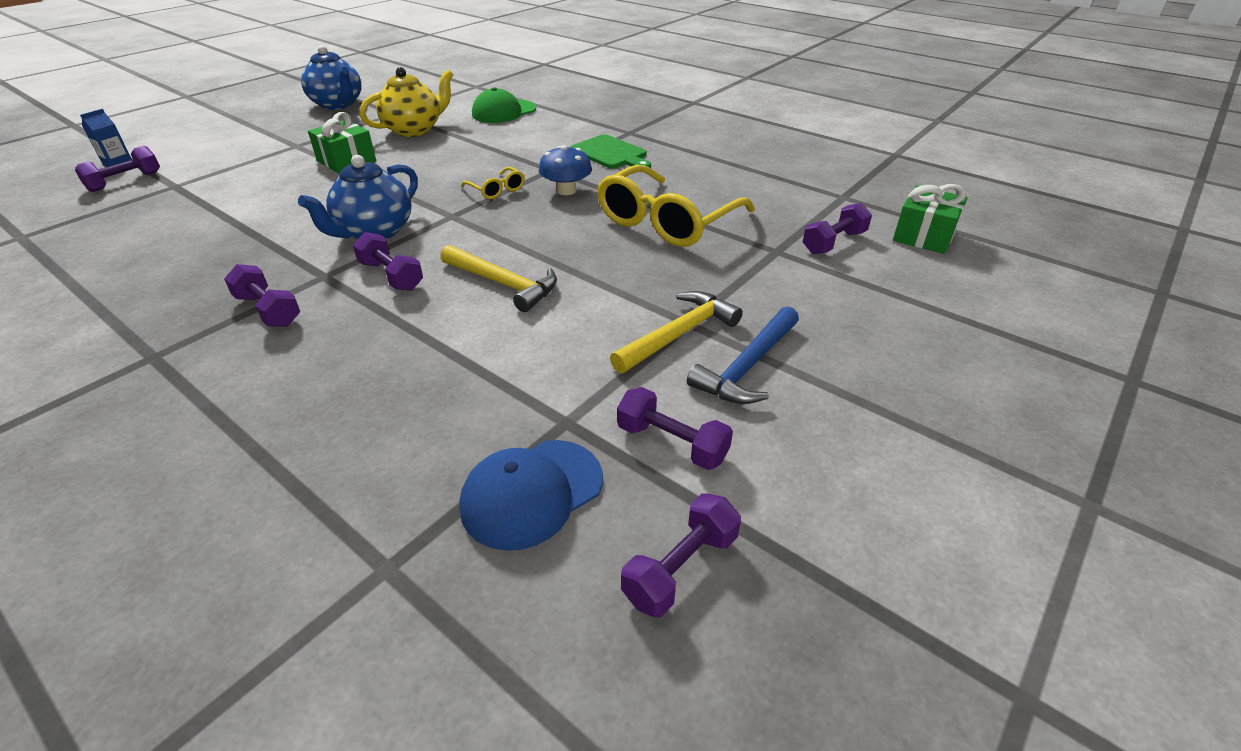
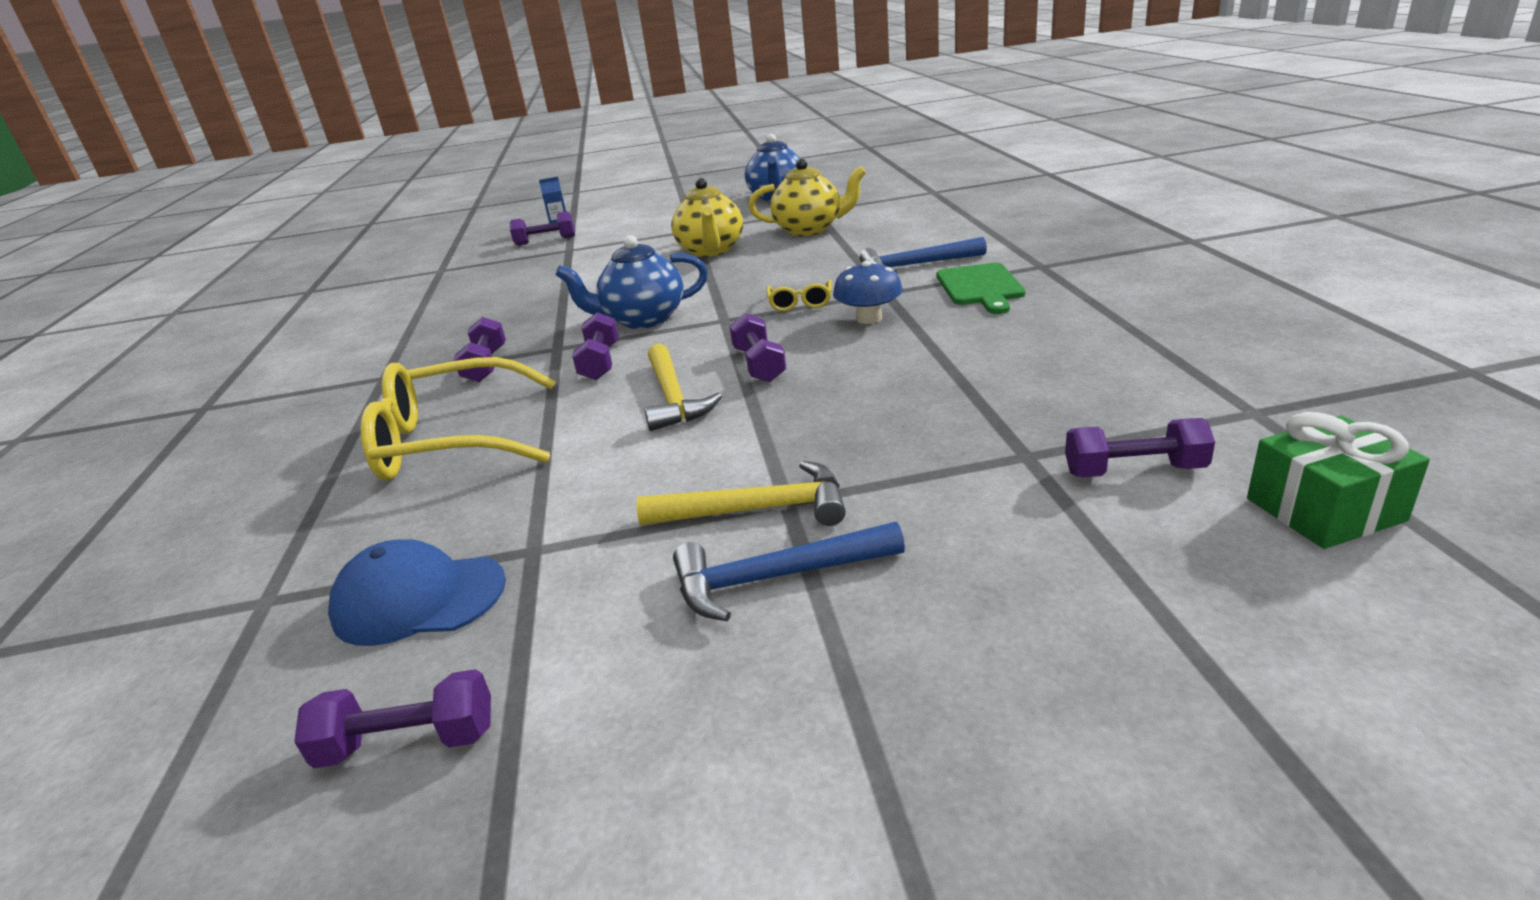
camera: 45 degrees right, 10 degrees down
(346, 161) = (711, 251): green gift -> yellow teapot
(504, 112) = (924, 222): green cap -> none
(544, 145) = (916, 265): none -> blue hammer
(667, 221) = (933, 380): yellow glasses -> yellow glasses (451, 441)
(672, 443) = (581, 619): purple dumbbell -> purple dumbbell (759, 365)

